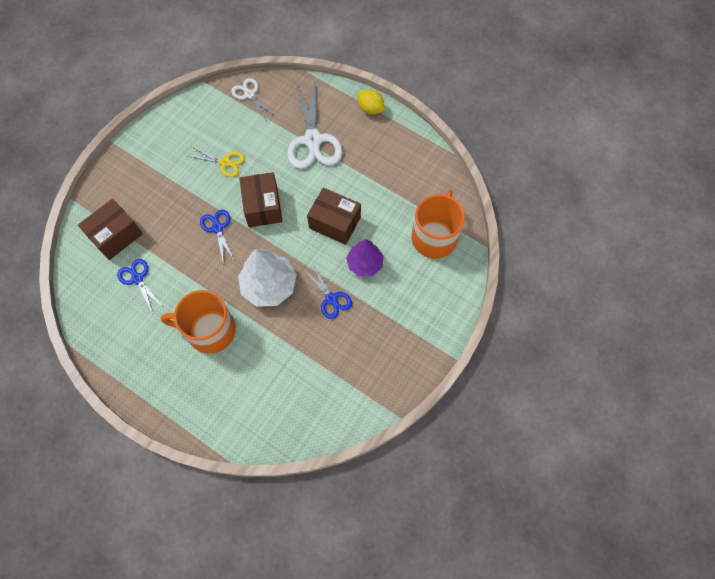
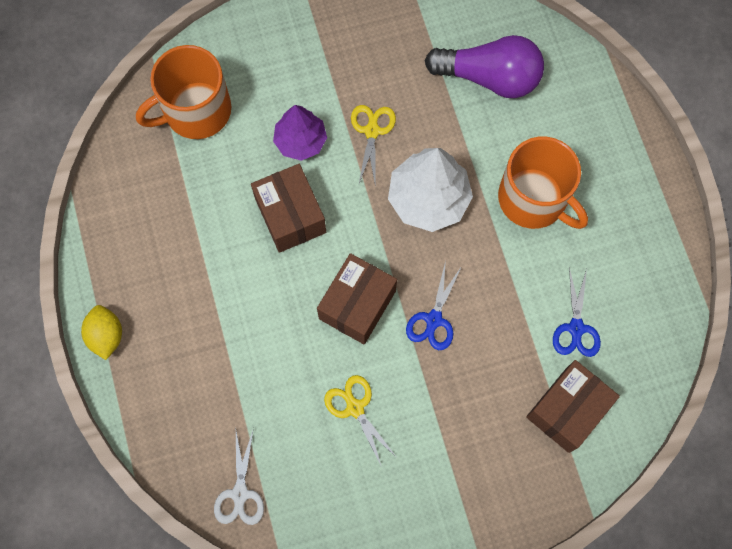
camera: 140 degrees left, 5 degrees up
(116, 236) = (567, 410): brown box -> brown box turned 45 degrees counterclockwise
(290, 384) = (489, 77): none -> purple light bulb
(313, 140) = (218, 349): white scissors -> none
(331, 299) = (372, 131): blue scissors -> yellow scissors

